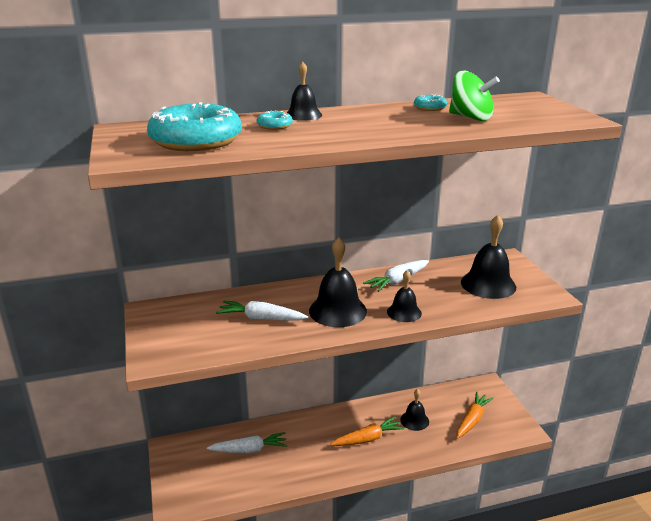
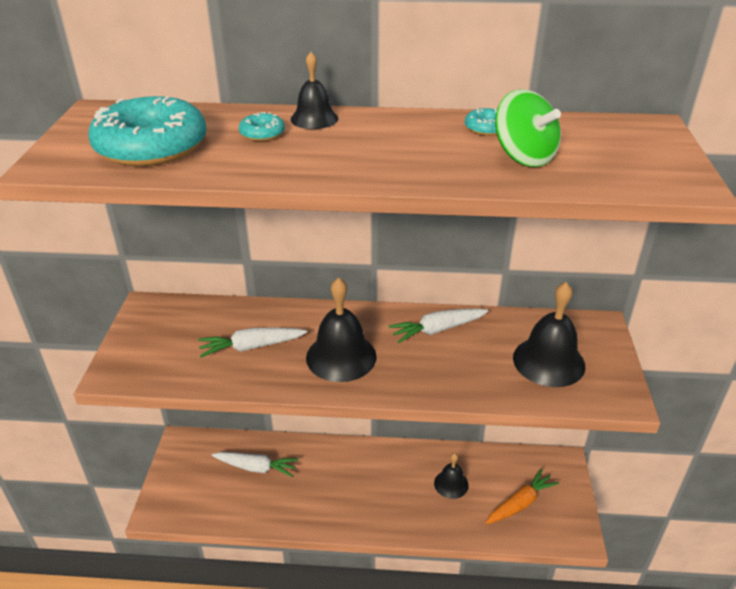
camera: 20 degrees right, 10 degrees up
(261, 318) = (251, 347): white carrot -> white carrot turned 45 degrees counterclockwise
(367, 439) = (386, 492): orange carrot -> none
(404, 312) = (416, 378): black bell -> none

